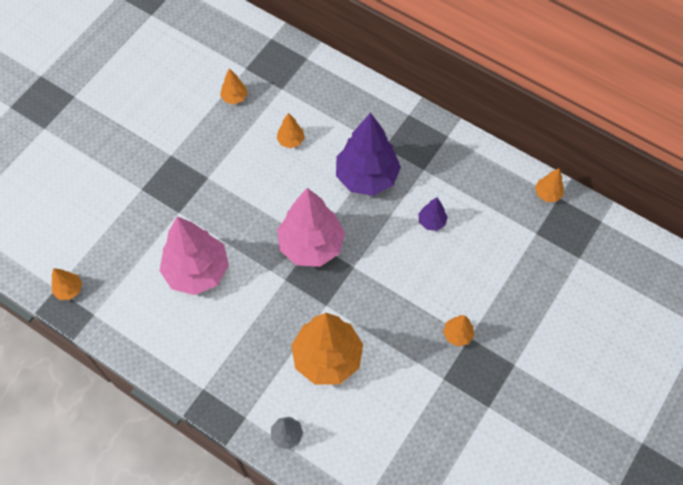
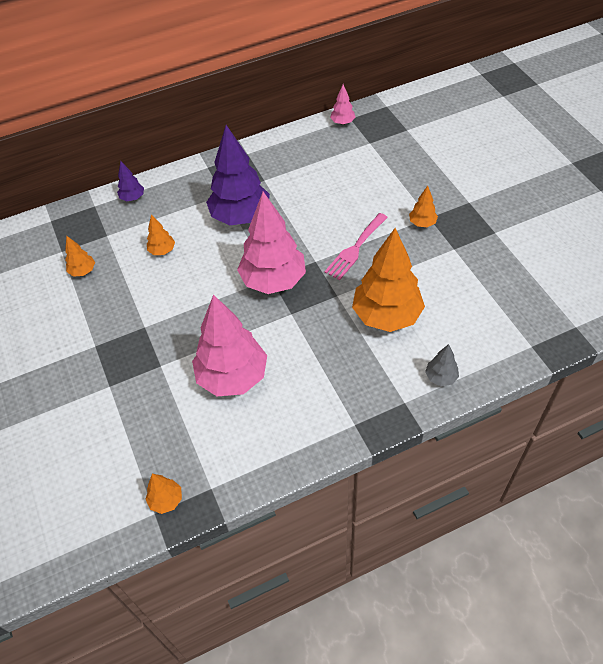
camera: 55 degrees left, 10 degrees down
(389, 292) = (355, 249): none -> pink fork
(431, 222) = (313, 195): purple tree -> purple tree (132, 198)
(547, 194) = (342, 122): orange tree -> pink tree

